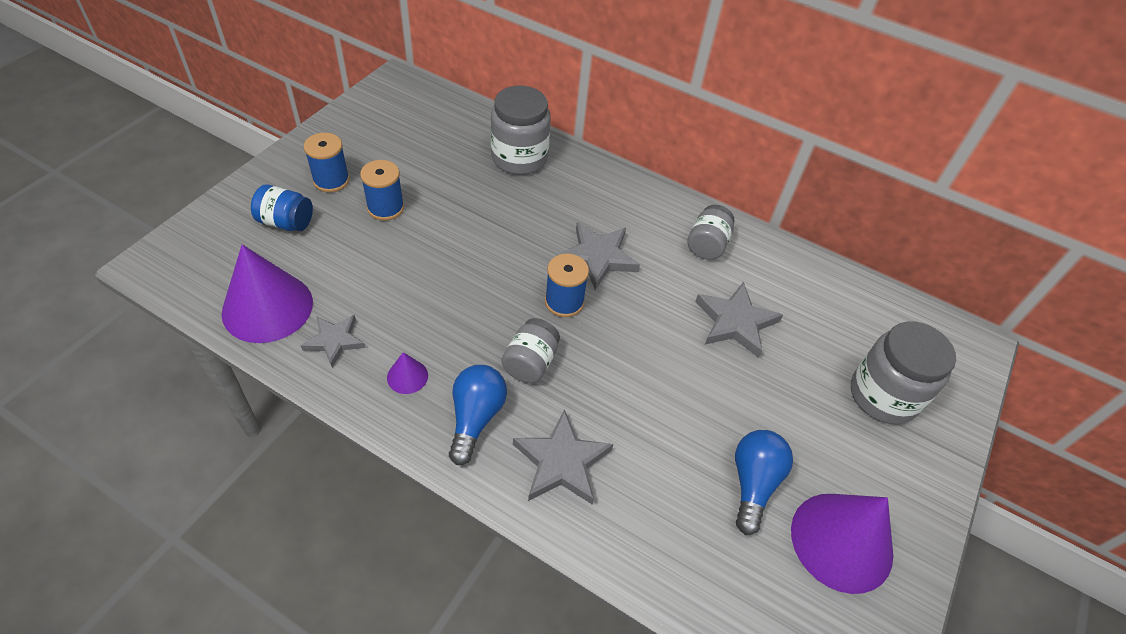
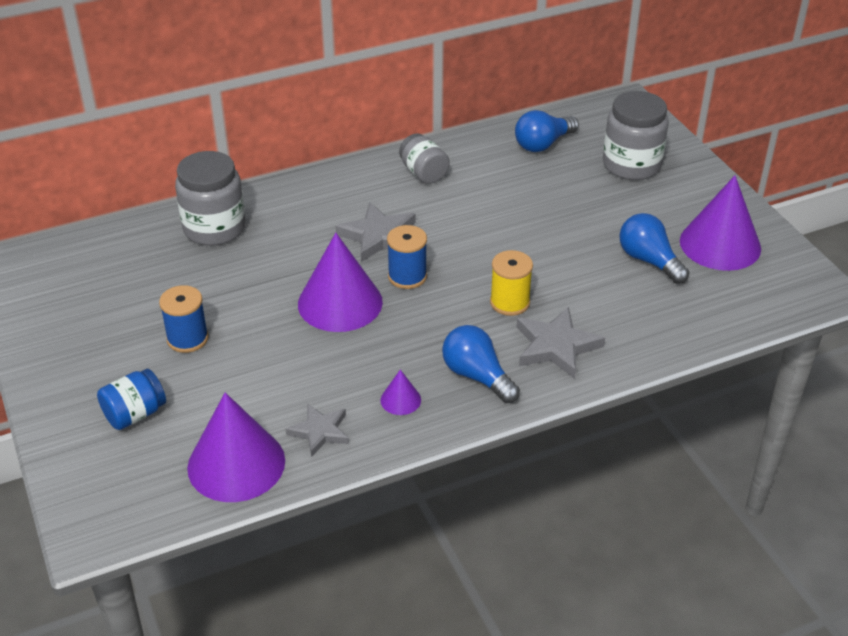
camera: 50 degrees left, 10 degrees down
(331, 180) = (109, 362): blue spool -> none
(495, 275) = (340, 303): none -> purple cone
(530, 363) = (451, 322): grey jar -> none
(592, 394) = (509, 302): none -> yellow spool
(735, 322) = (510, 198): grey star -> none
(836, 308) = (543, 144): none -> blue light bulb

